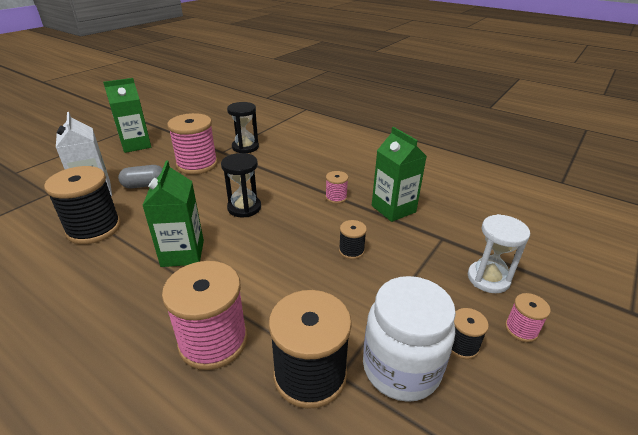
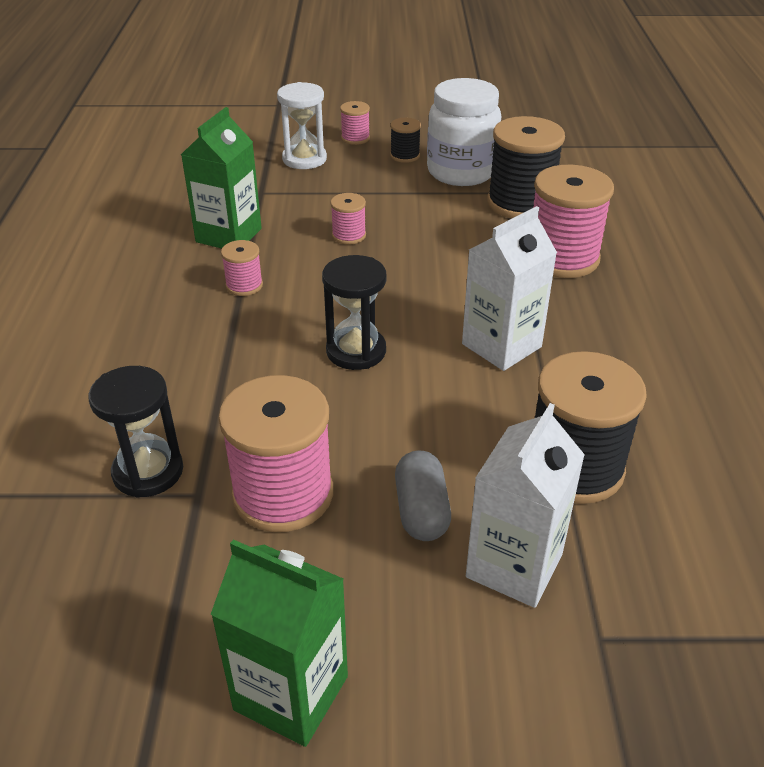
camera: 125 degrees left, 5 degrees up
(144, 185) = (421, 510): grey capsule -> grey capsule turned 45 degrees clockwise
(182, 253) = (501, 345): green carton -> white carton
(351, 251) = (349, 235): black spool -> pink spool

